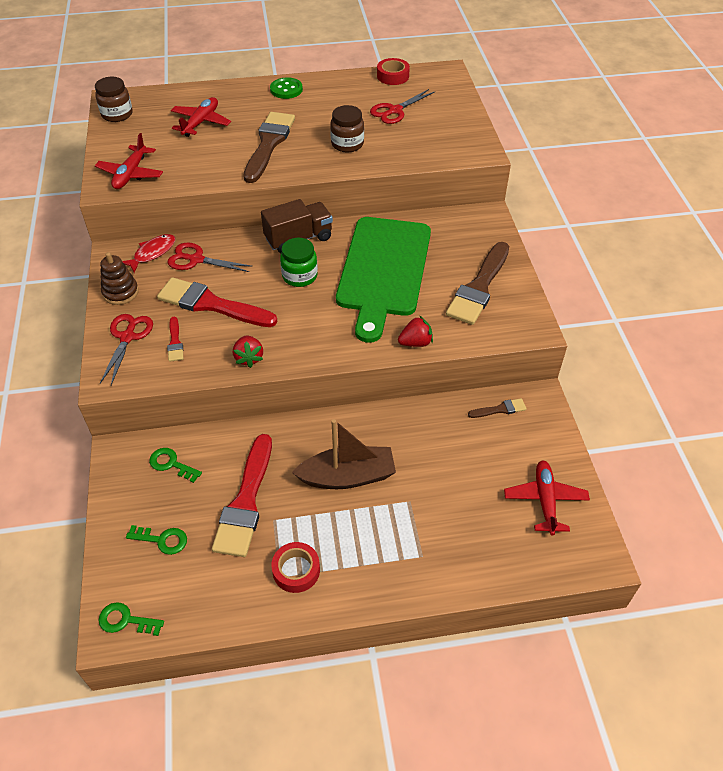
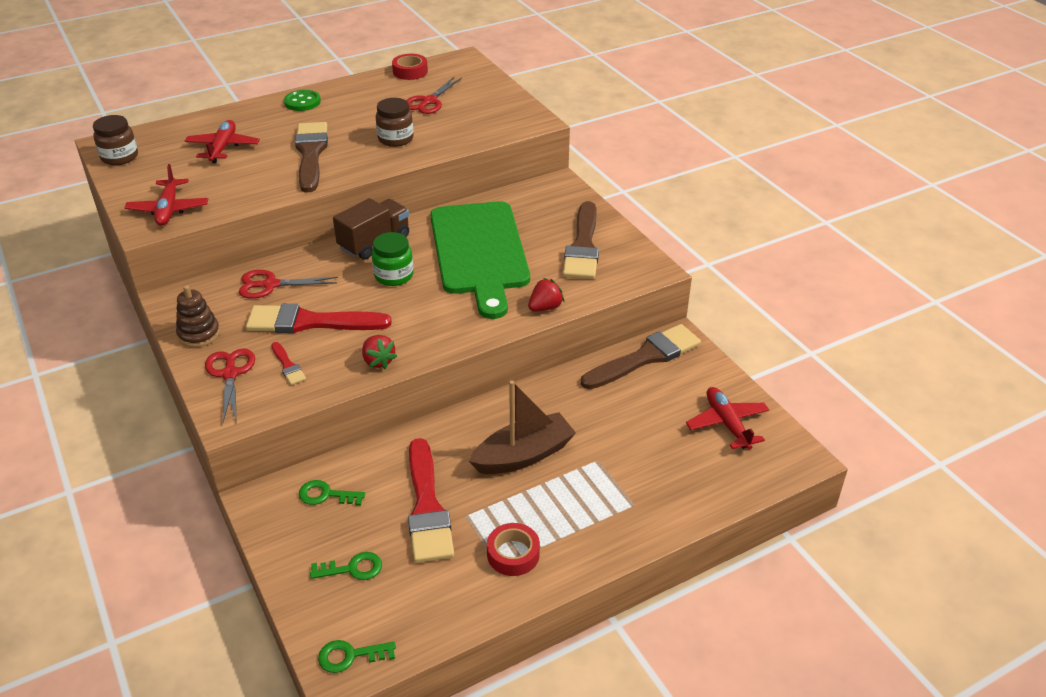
camera: 20 degrees left, 10 degrees down
(152, 253) = (216, 289): red fish -> none
(500, 409) = (645, 357): brown brush -> brown brush, size x2.19

